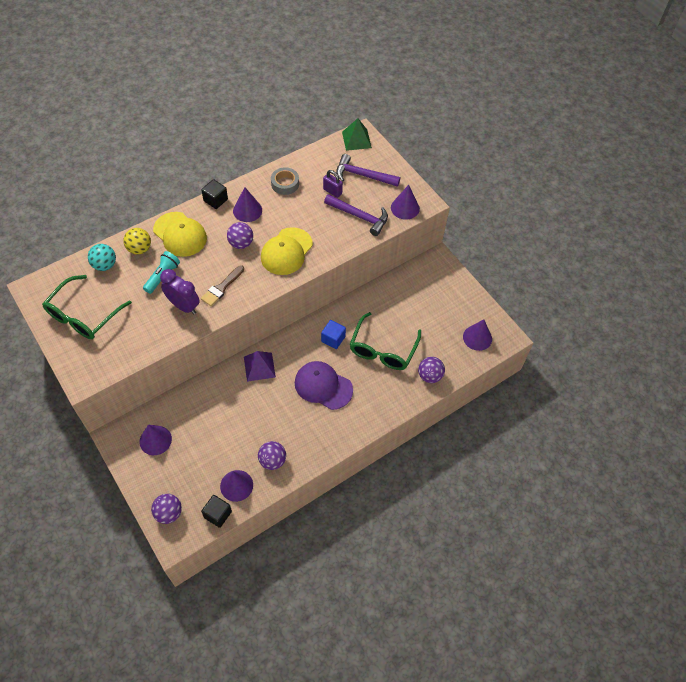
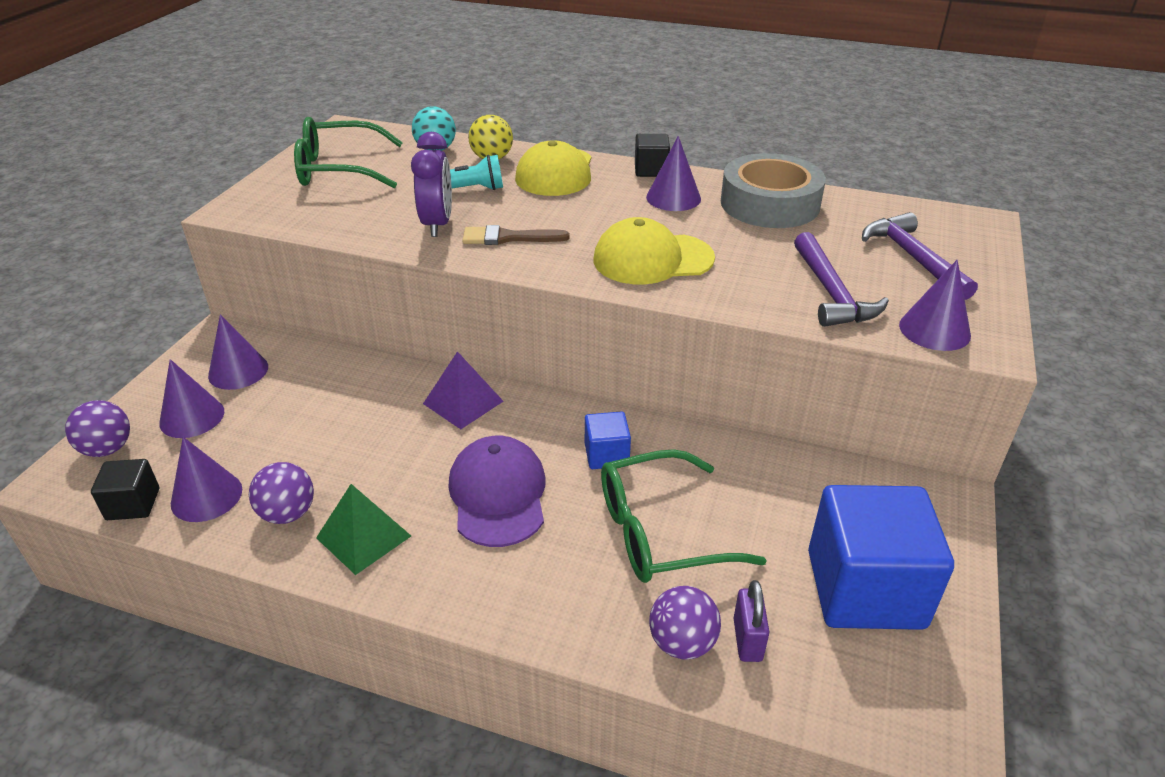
camera: 55 degrees right, 20 degrees down
(241, 243) = (608, 218): purple ball -> none
(285, 184) = (769, 204): grey tape -> grey tape, size x1.81
(332, 191) = (830, 246): purple padlock -> purple padlock (747, 640)
(356, 140) = (963, 222): green pyramid -> green pyramid (363, 537)
(450, 313) = (865, 589): none -> blue cube
(477, 337) = (870, 674): purple cone -> purple cone (192, 417)

